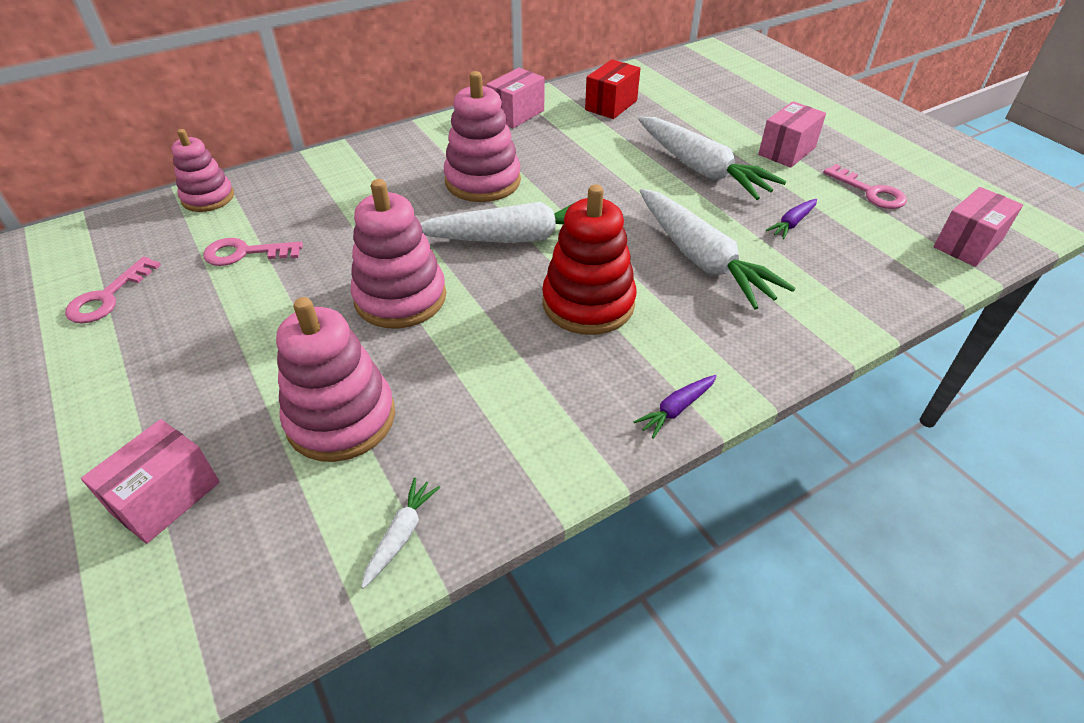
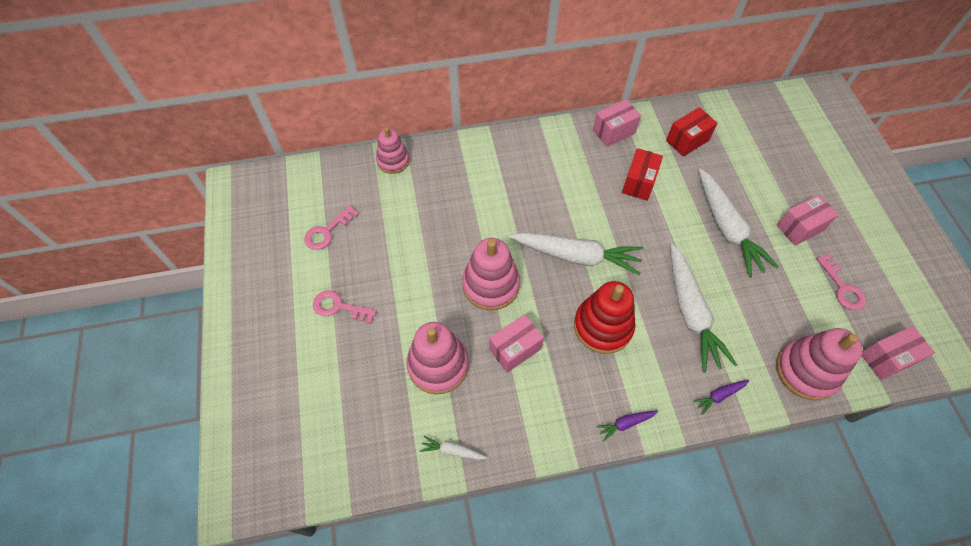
camera: 20 degrees right, 15 degrees up
(166, 497) = (343, 386): pink box -> pink box (515, 349)
(245, 253) = (407, 218): pink key -> pink key (339, 307)
(401, 535) = (452, 450): white carrot -> white carrot turned 120 degrees counterclockwise
(483, 181) = (570, 196): pink stacking toy -> pink stacking toy (806, 371)
(569, 151) = (639, 182): none -> red box
(792, 223) = (768, 300): purple carrot -> purple carrot (719, 395)

